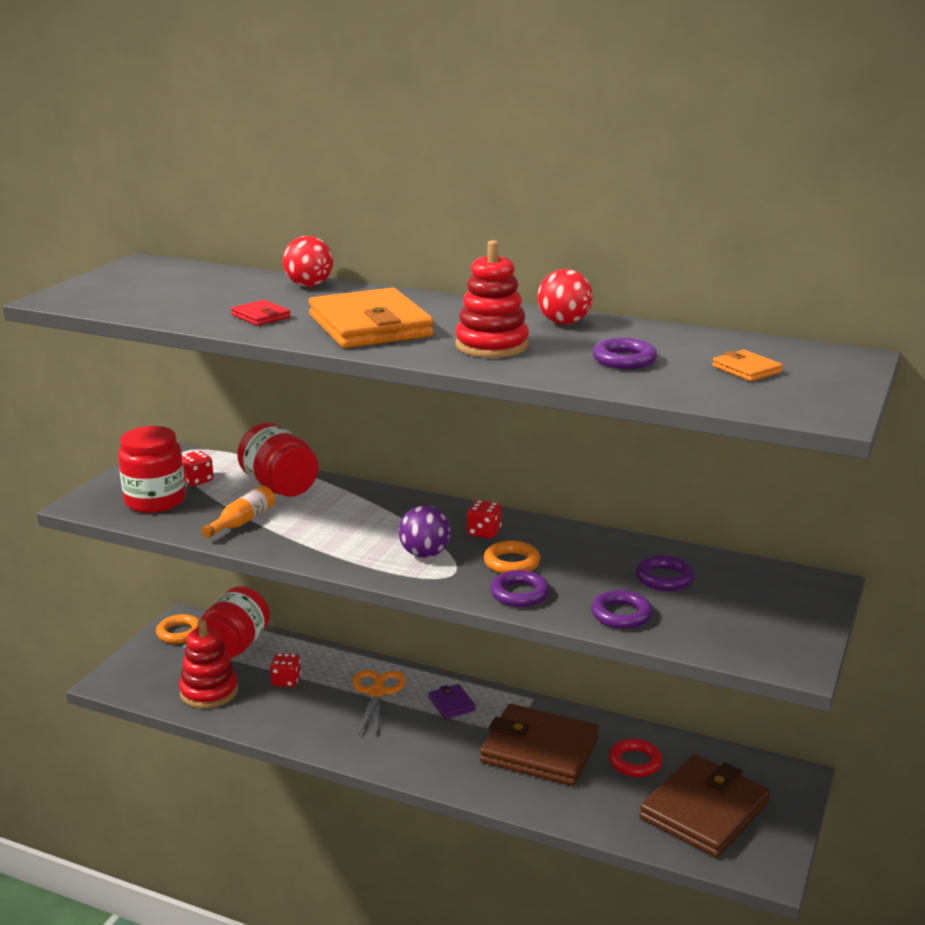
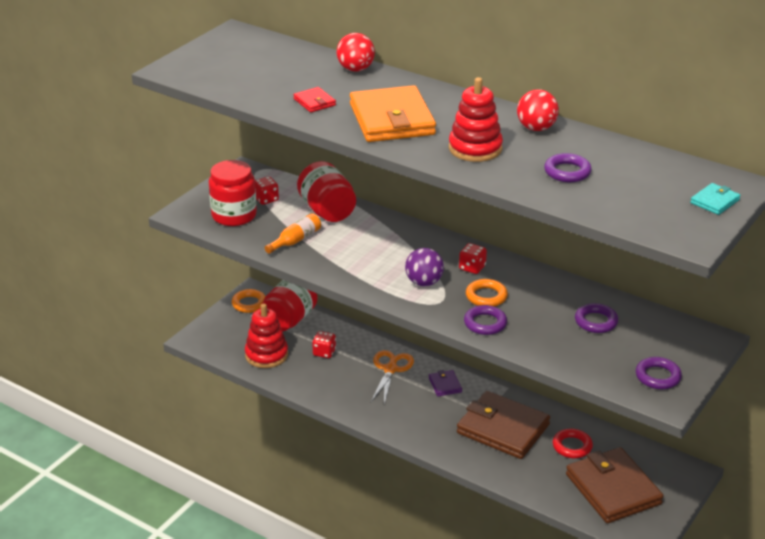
camera: 10 degrees right, 10 degrees up
(621, 615) = (554, 348): purple ring -> purple ring (658, 376)
(704, 811) = (613, 489): brown wallet -> brown wallet turned 75 degrees counterclockwise
(746, 369) = (653, 190): orange wallet -> none
(832, 375) = (715, 201): none -> turquoise wallet

